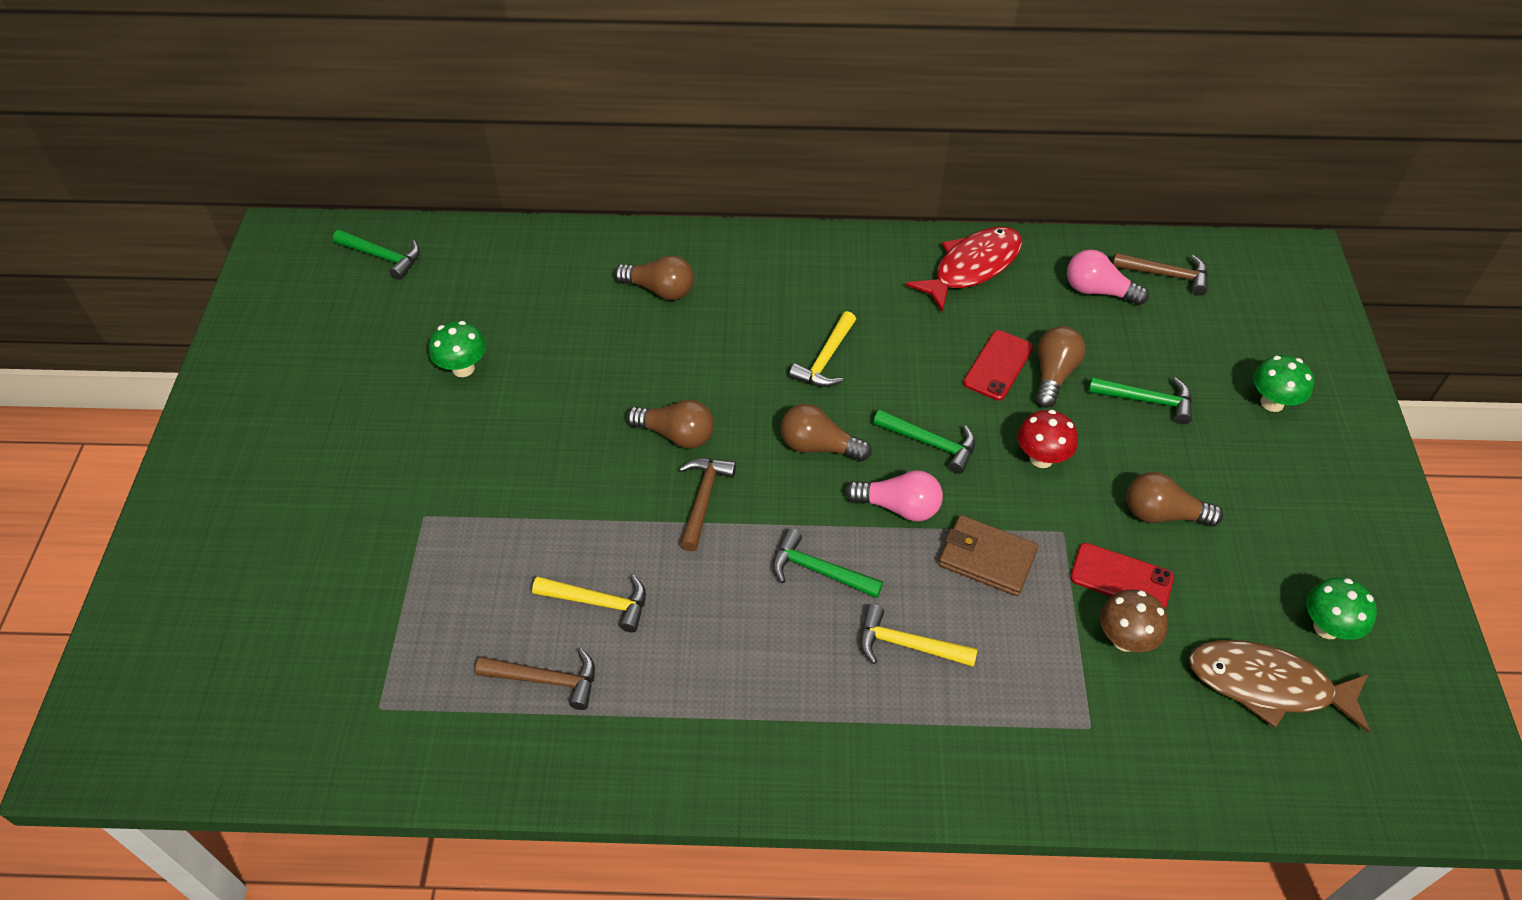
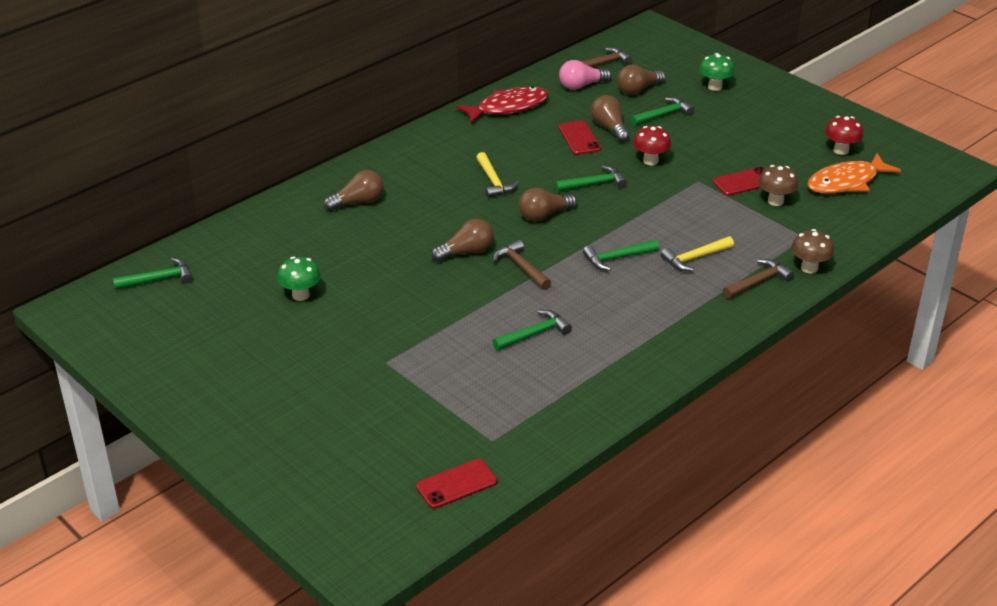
camera: 45 degrees left, 15 degrees down
(278, 733) = (456, 484): none -> red phone
(546, 680) = (556, 375): brown hammer -> brown hammer (758, 282)
(599, 602) = (534, 334): yellow hammer -> green hammer
(898, 507) = (616, 215): pink light bulb -> none
(972, 267) = (508, 107): red fish -> red fish turned 60 degrees clockwise
(986, 558) = (681, 209): brown wallet -> none
(1032, 782) = (809, 268): none -> brown mushroom
(1162, 514) = (728, 151): brown light bulb -> brown light bulb (638, 90)
(1267, 685) = (846, 182): brown fish -> orange fish
(1326, 627) = (841, 150): green mushroom -> red mushroom

